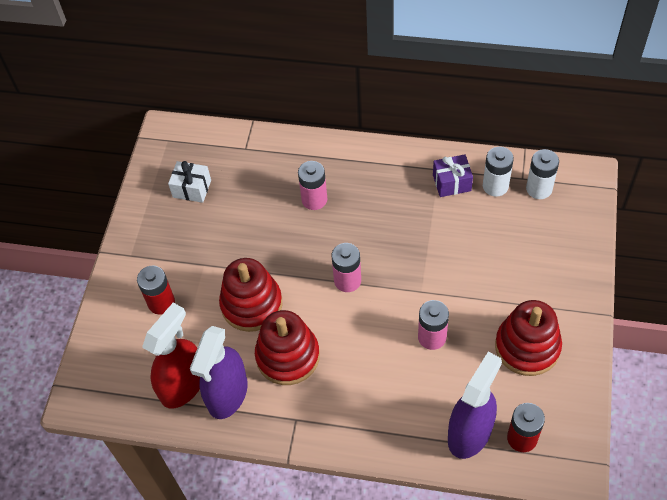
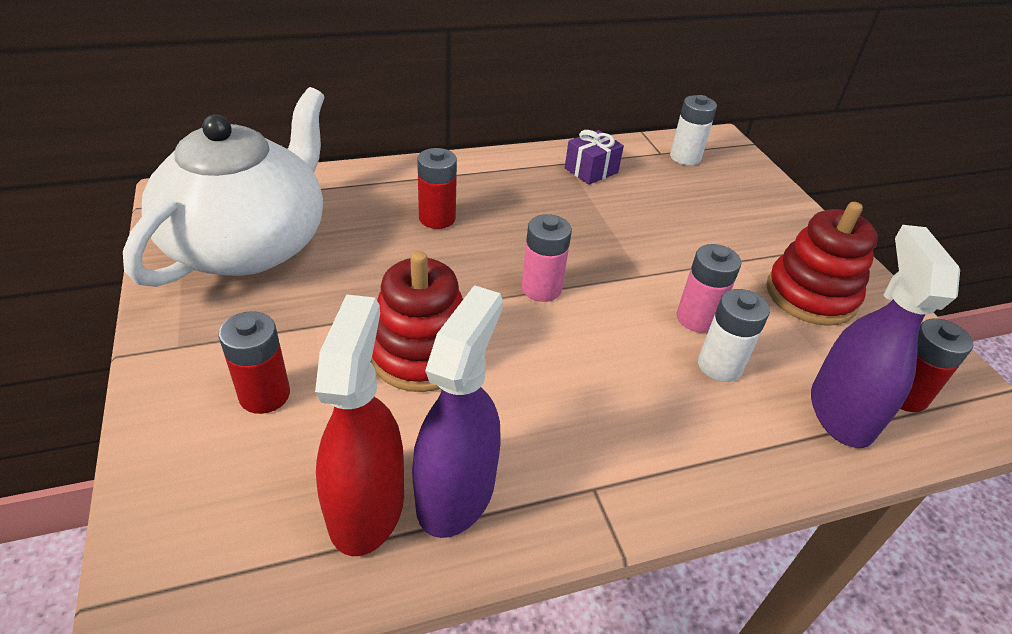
camera: 35 degrees left, 15 degrees down
(192, 188) = (250, 244): white gift -> white teapot
(227, 394) = (456, 492): purple spray bottle -> purple spray bottle turned 150 degrees counterclockwise
(288, 356) = (521, 403): red stacking toy -> none
(314, 199) = (437, 218): pink battery -> red battery
(495, 186) = (639, 164): white battery -> white battery (719, 366)

